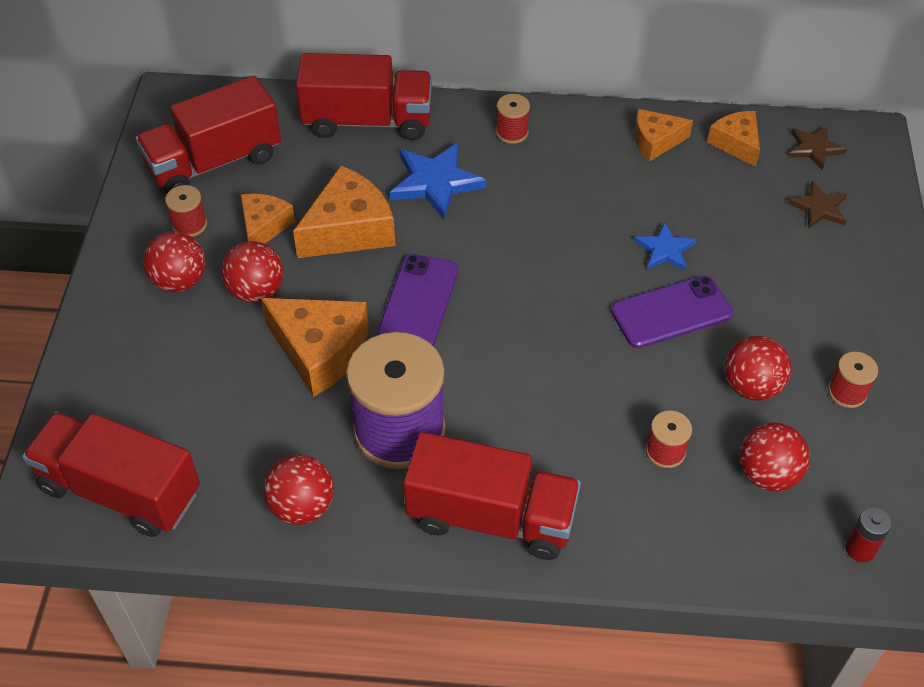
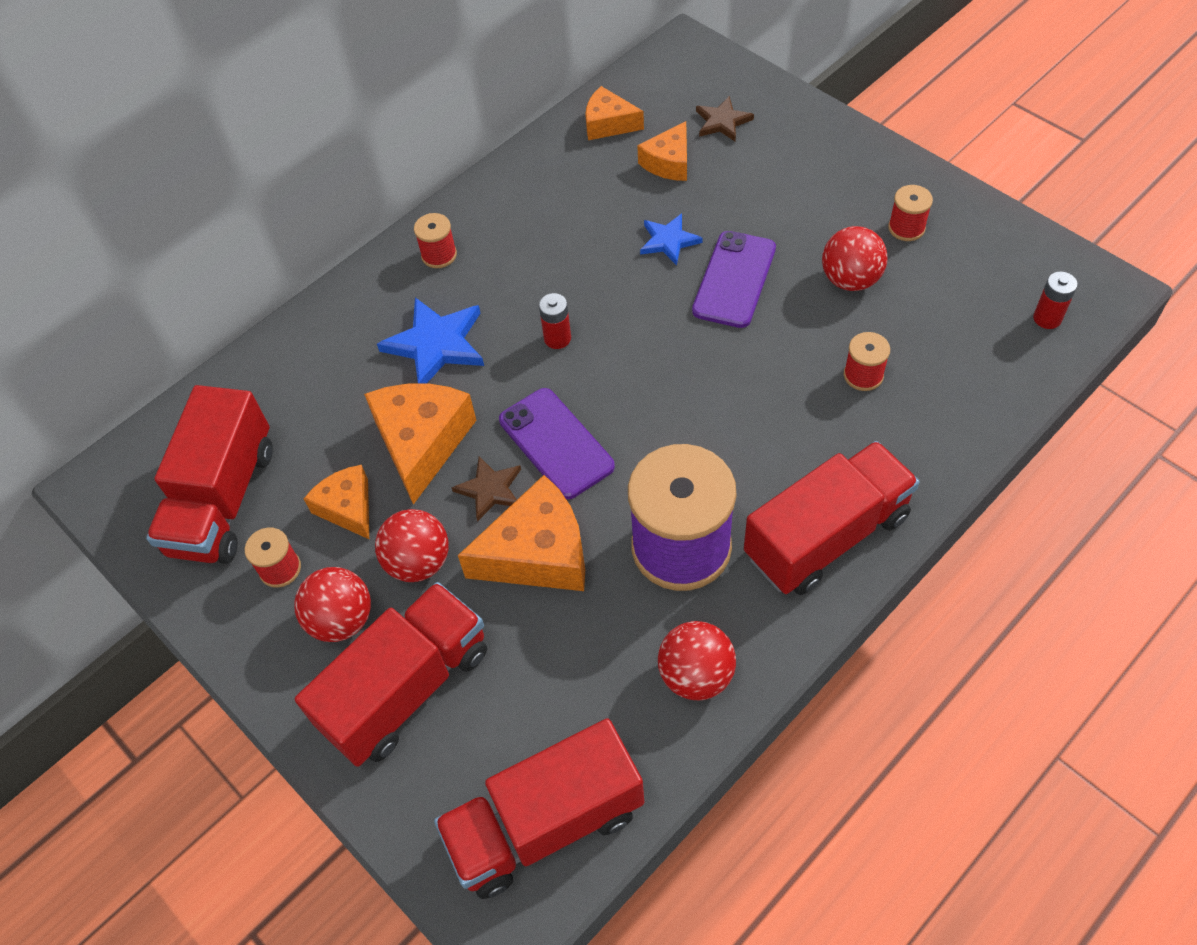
camera: 45 degrees left, 5 degrees up
(368, 121) = (309, 347): red truck -> red truck (406, 688)
(508, 244) = (557, 338): none -> red battery
(655, 141) = (552, 170): orange cheese -> orange cheese (669, 162)
(767, 474) = (938, 326): red ball -> none
(814, 149) = (663, 84): brown star -> brown star (490, 490)

